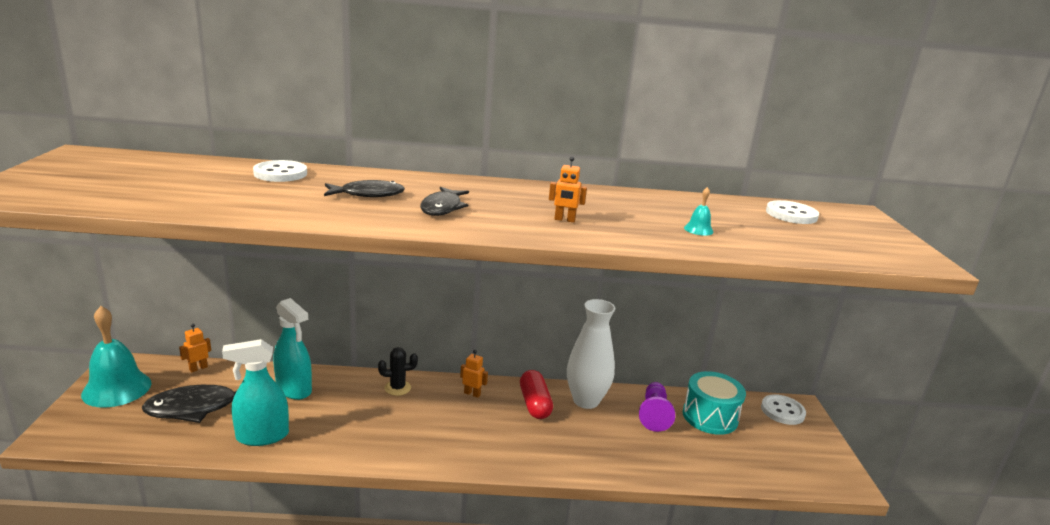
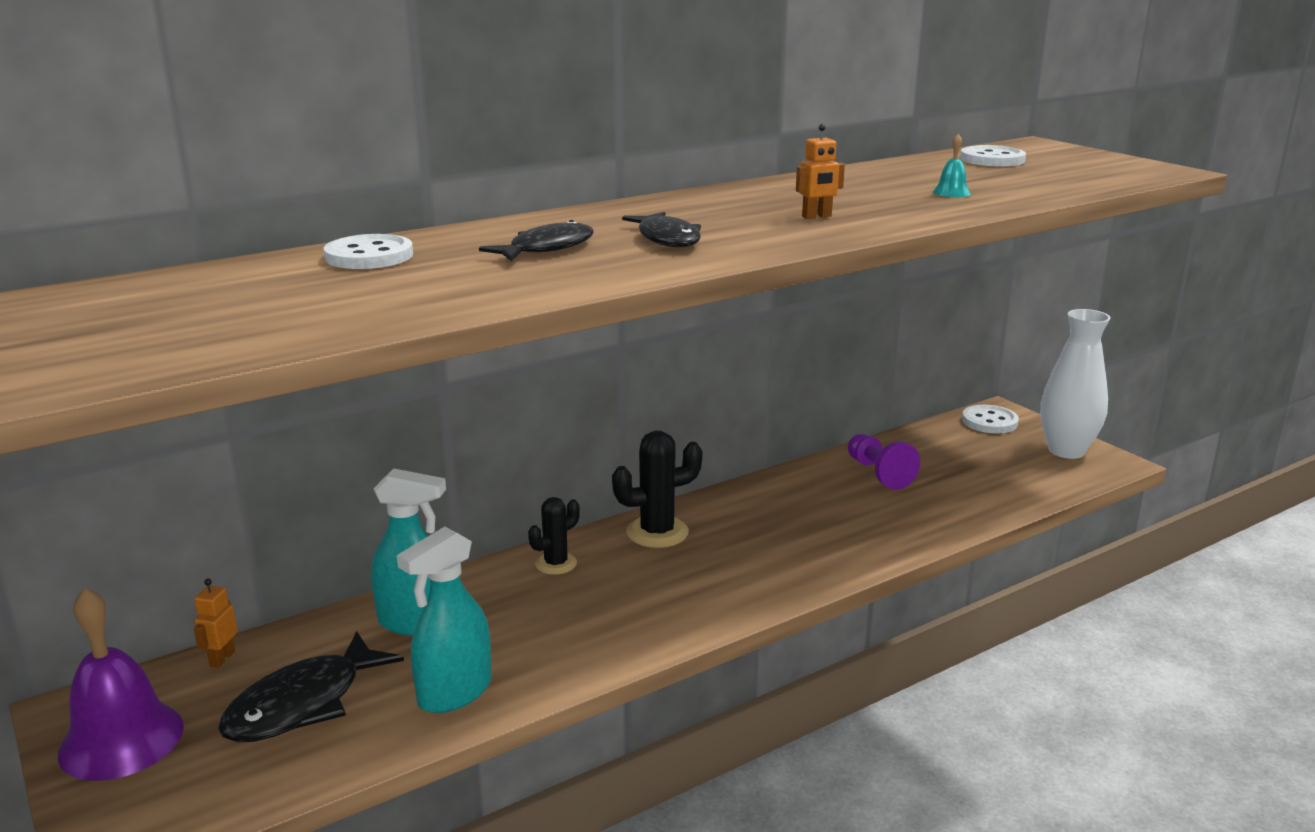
camera: 30 degrees left, 0 degrees up
(117, 388) = (121, 739): turquoise bell -> purple bell
(472, 394) = (657, 532): orange robot -> black cactus
(535, 404) = (743, 514): red capsule -> none
(586, 400) = (793, 488): white vase -> white vase (1066, 451)
(710, 417) = (933, 453): turquoise drum -> none

